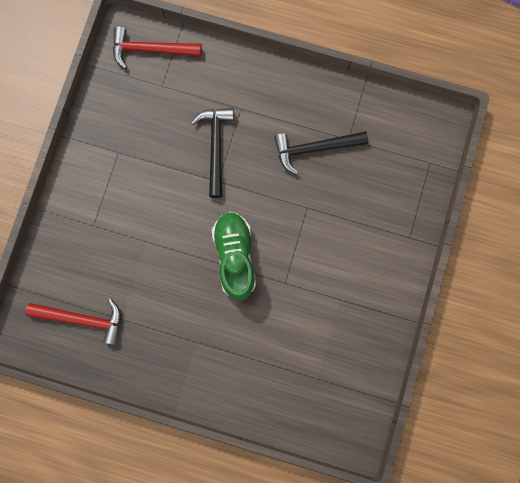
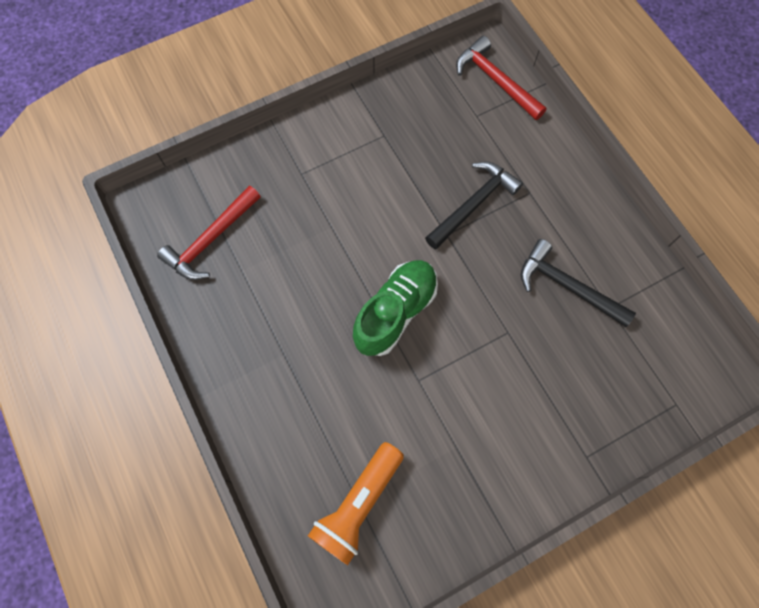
camera: 45 degrees right, 10 degrees down
(82, 319) = (211, 240): red hammer -> red hammer turned 75 degrees clockwise
(318, 380) = (358, 505): none -> orange flashlight

